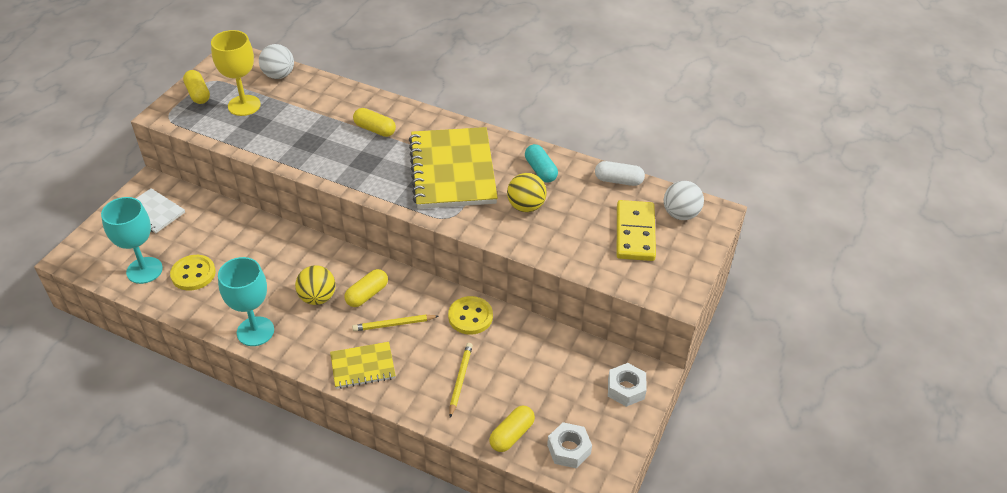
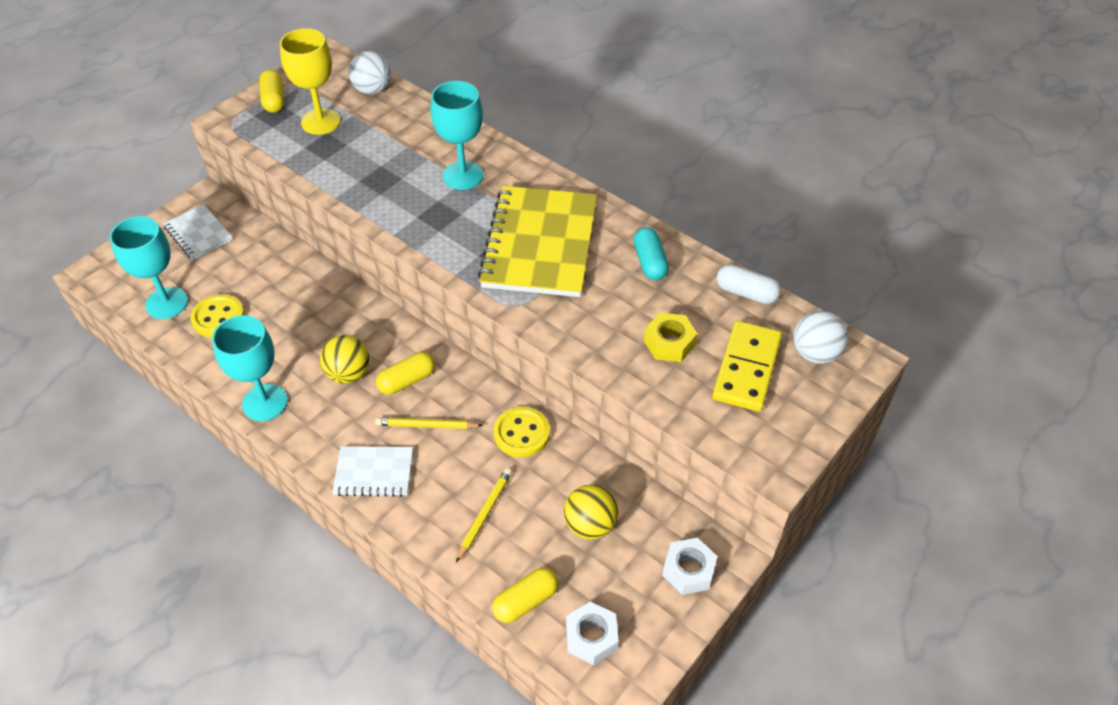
camera: 15 degrees right, 5 degrees up
(363, 366) = (374, 473): yellow notebook -> white notebook
(375, 129) = (462, 175): yellow capsule -> turquoise goblet
(526, 206) = (616, 307): yellow ball -> yellow ball (590, 525)
(573, 225) = (669, 343): none -> yellow nut

